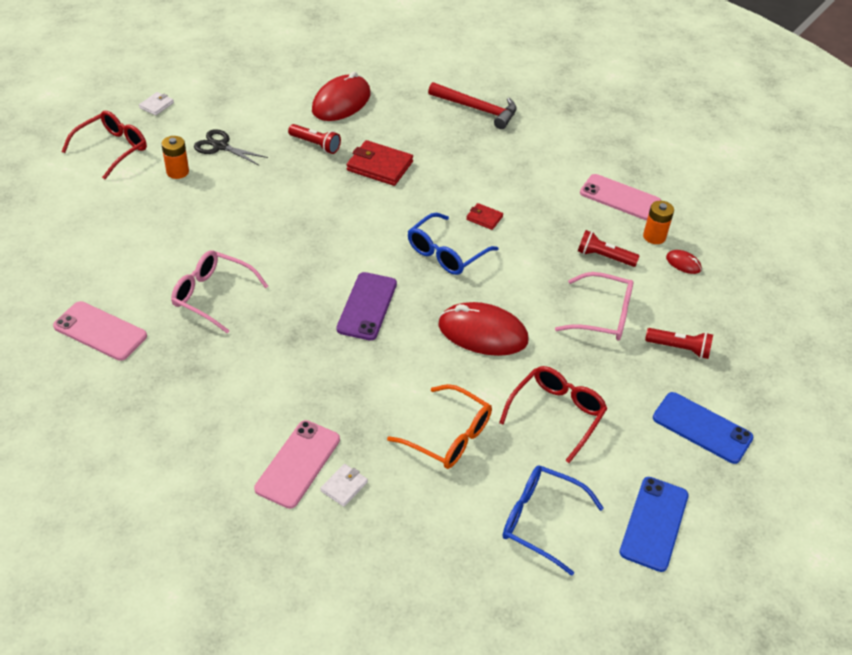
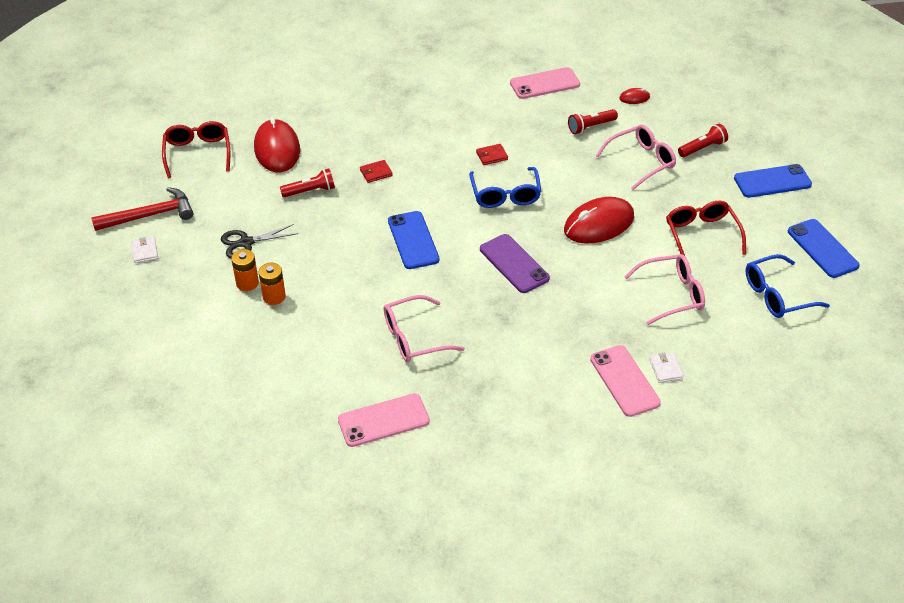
camera: 45 degrees left, 0 degrees up
(112, 149) = (169, 307): red glasses -> red glasses (198, 153)
(325, 231) = (413, 240): none -> blue phone
(379, 166) = (376, 173): red wallet -> red wallet, size x0.53
(448, 436) = (671, 294): orange glasses -> pink glasses
(477, 109) = (374, 88): red hammer -> red hammer (150, 215)
(654, 236) = (597, 93): orange battery -> orange battery (274, 296)

